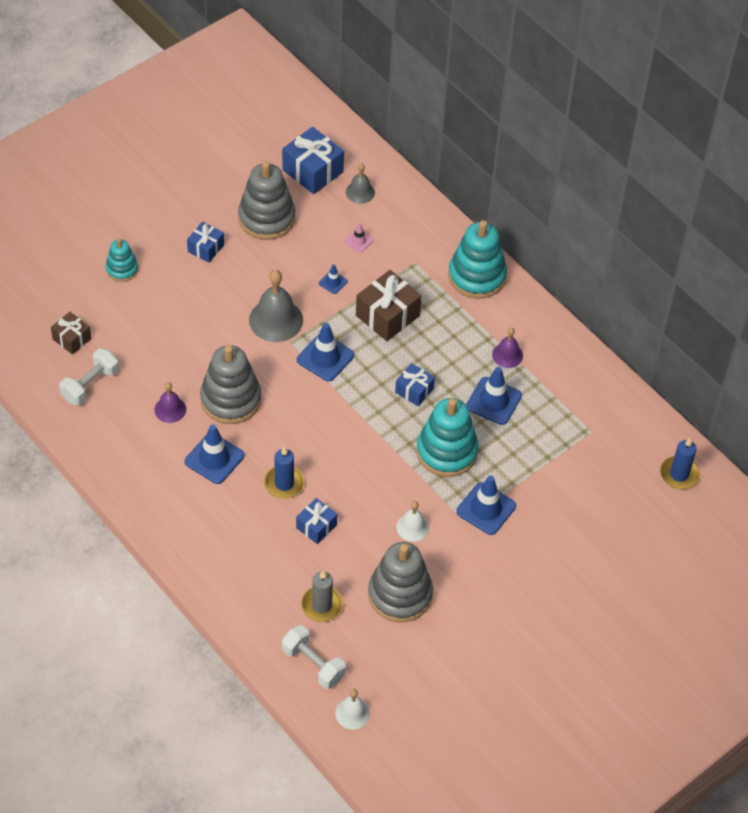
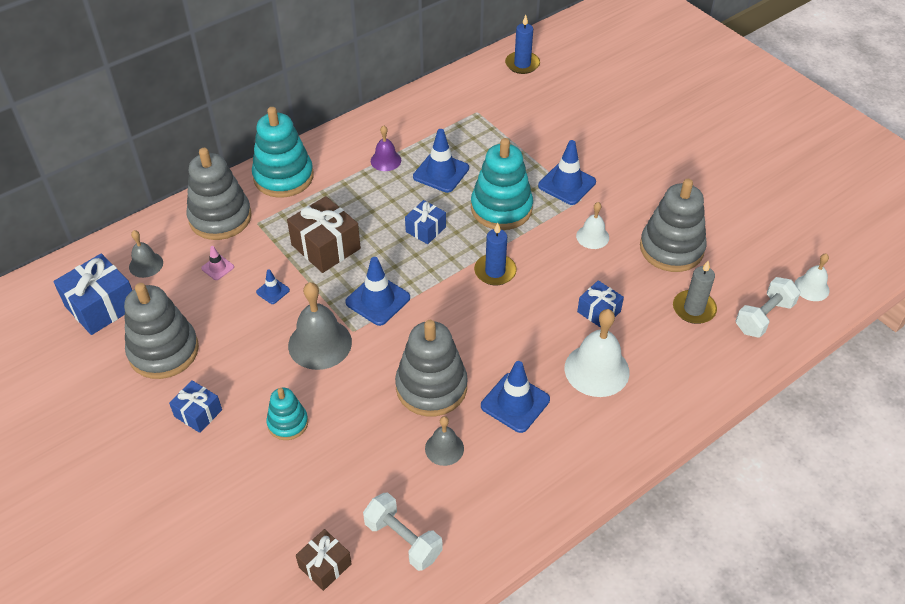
camera: 85 degrees left, 5 degrees down
(122, 269) = (215, 507): turquoise stacking toy -> turquoise stacking toy (288, 423)
(170, 409) = (444, 448): purple bell -> grey bell
(249, 520) = (596, 370): none -> white bell
(284, 483) = (546, 338): blue candle -> blue candle (495, 271)
(419, 235) = (220, 218): none -> grey stacking toy

